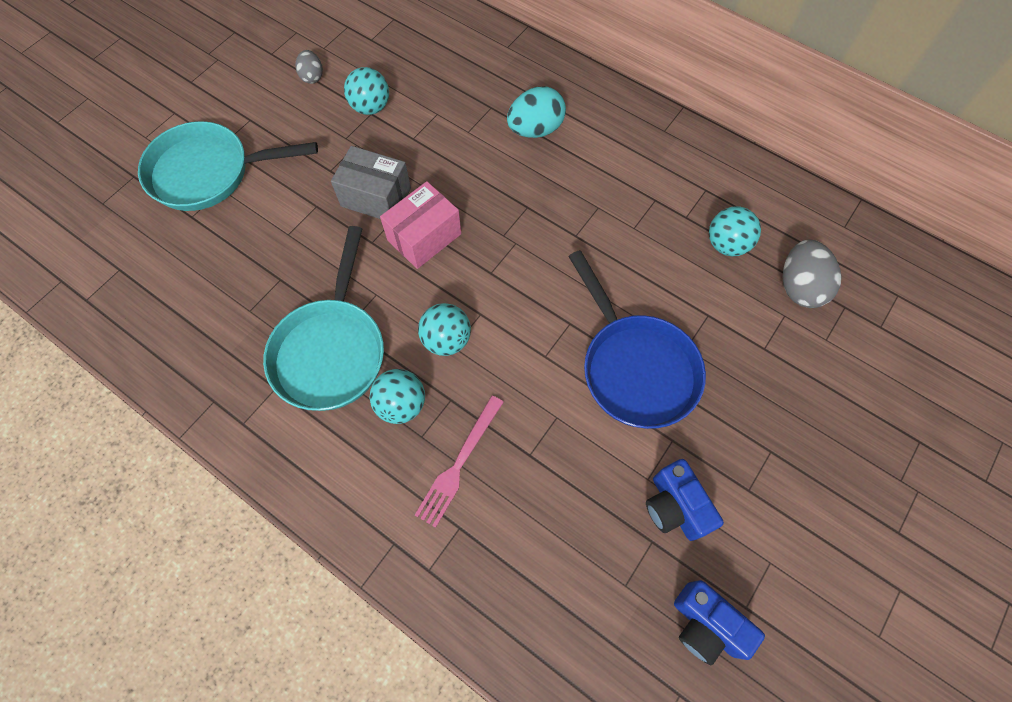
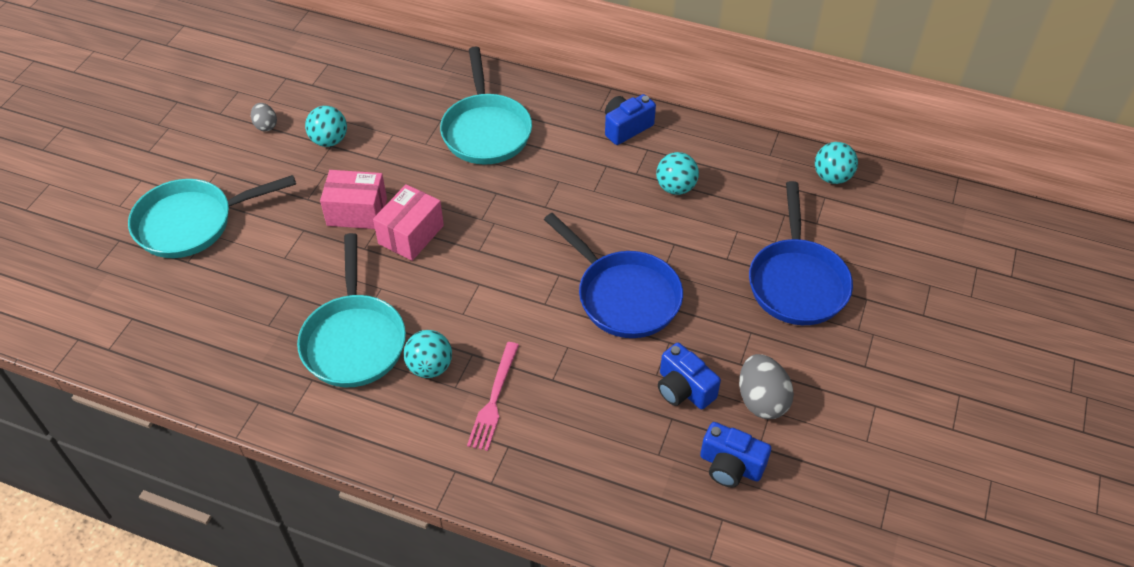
camera: 15 degrees left, 15 degrees down
(376, 197) = (357, 212): grey box -> pink box
(446, 340) = (455, 309): turquoise ball -> turquoise ball (832, 177)
(535, 129) = (486, 130): turquoise egg -> turquoise pan
(688, 158) = (626, 128): none -> blue camera
(799, 287) = (744, 207): grey egg -> grey egg (761, 400)
(840, 399) = (797, 282): none -> blue pan

